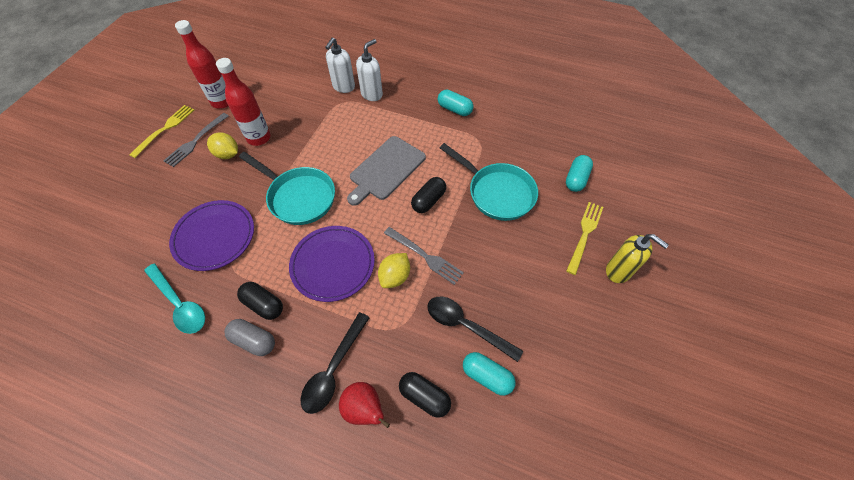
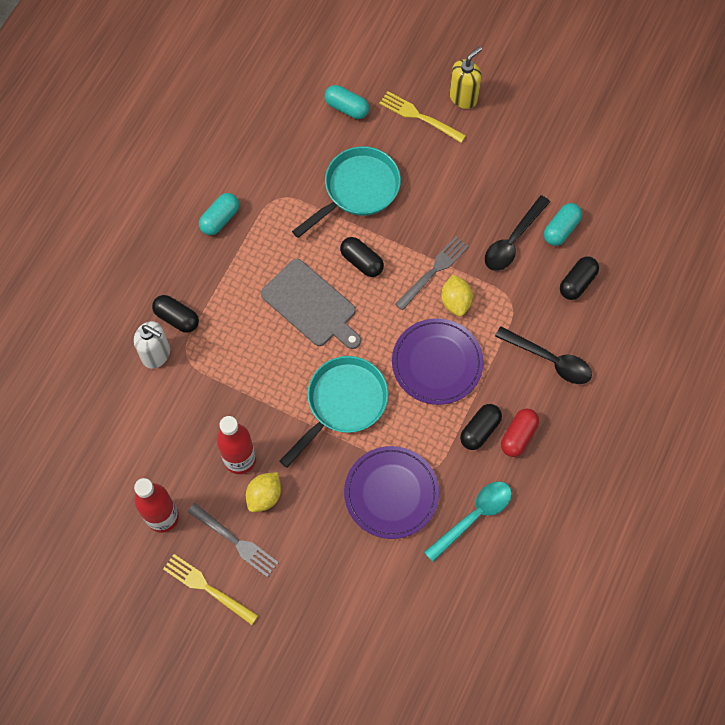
camera: 85 degrees left, 10 degrees up
(254, 341) = (518, 436): grey capsule -> red capsule
(364, 409) = (586, 333): red pear -> none
(372, 94) = (177, 318): white soap dispenser -> black capsule
(395, 276) = (456, 301): yellow lemon -> yellow lemon turned 45 degrees clockwise

